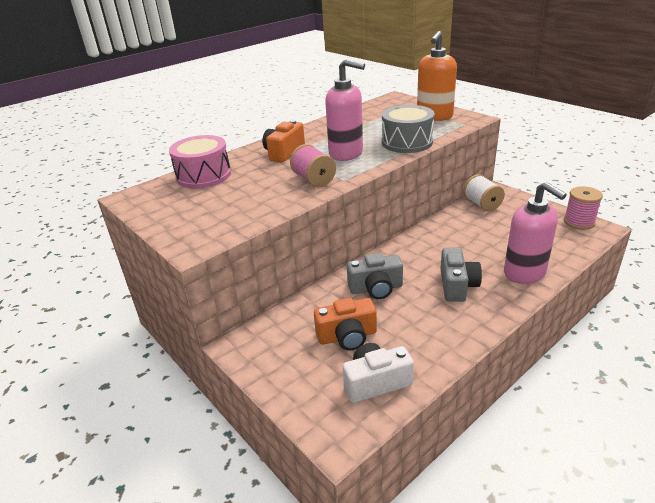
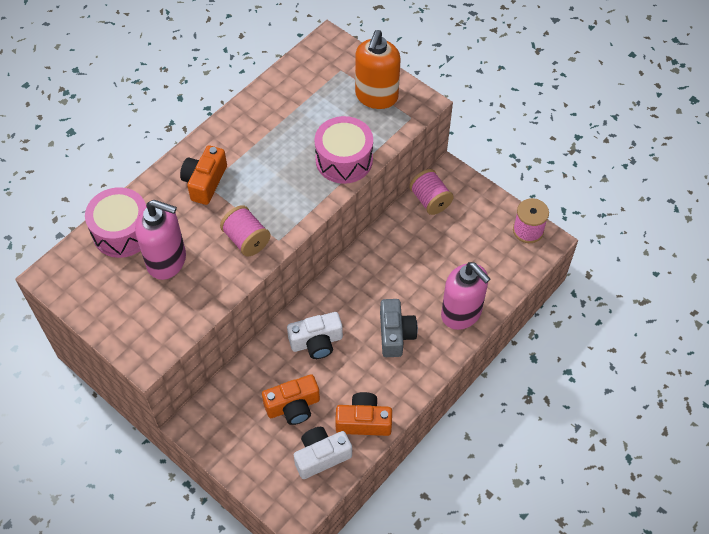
camera: 10 degrees left, 25 degrees up
(346, 154) = (277, 185): pink soap dispenser -> pink soap dispenser (167, 261)
(376, 288) = (316, 342): grey camera -> white camera
(407, 142) = (344, 160): grey drum -> pink drum
(426, 353) = (363, 421): none -> orange camera
(482, 204) = (430, 200): white spool -> pink spool

